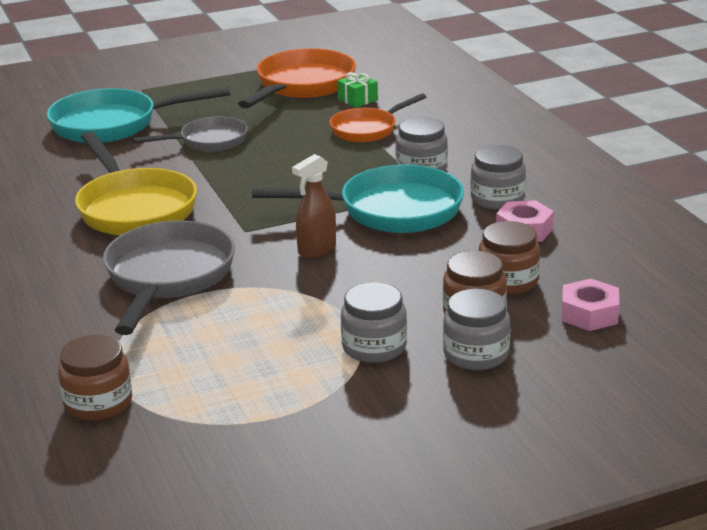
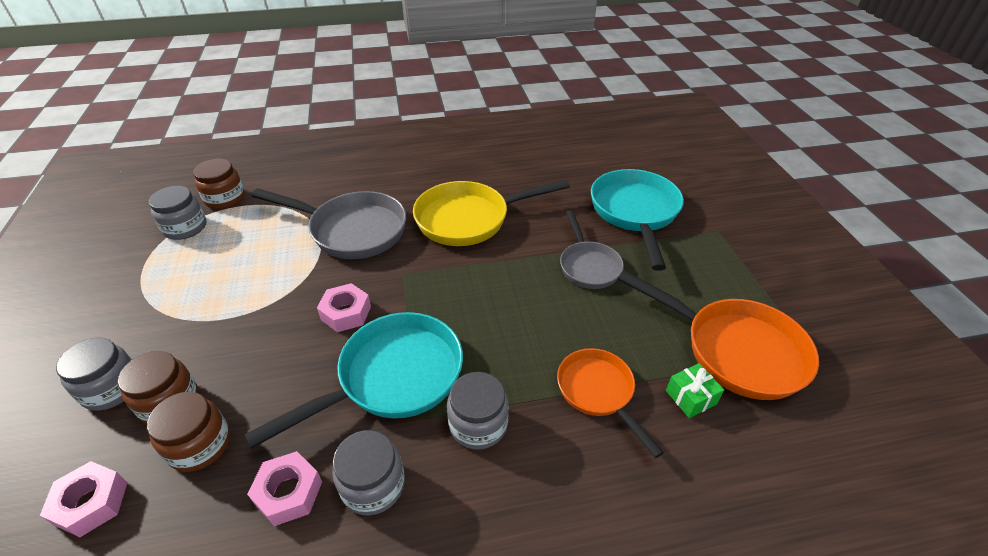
camera: 100 degrees right, 15 degrees up
(317, 250) = (346, 313): brown spray bottle -> pink nut
(374, 347) = (177, 326): grey jar -> grey jar (185, 228)
(391, 210) = (392, 377): turquoise pan -> turquoise pan turned 135 degrees counterclockwise

